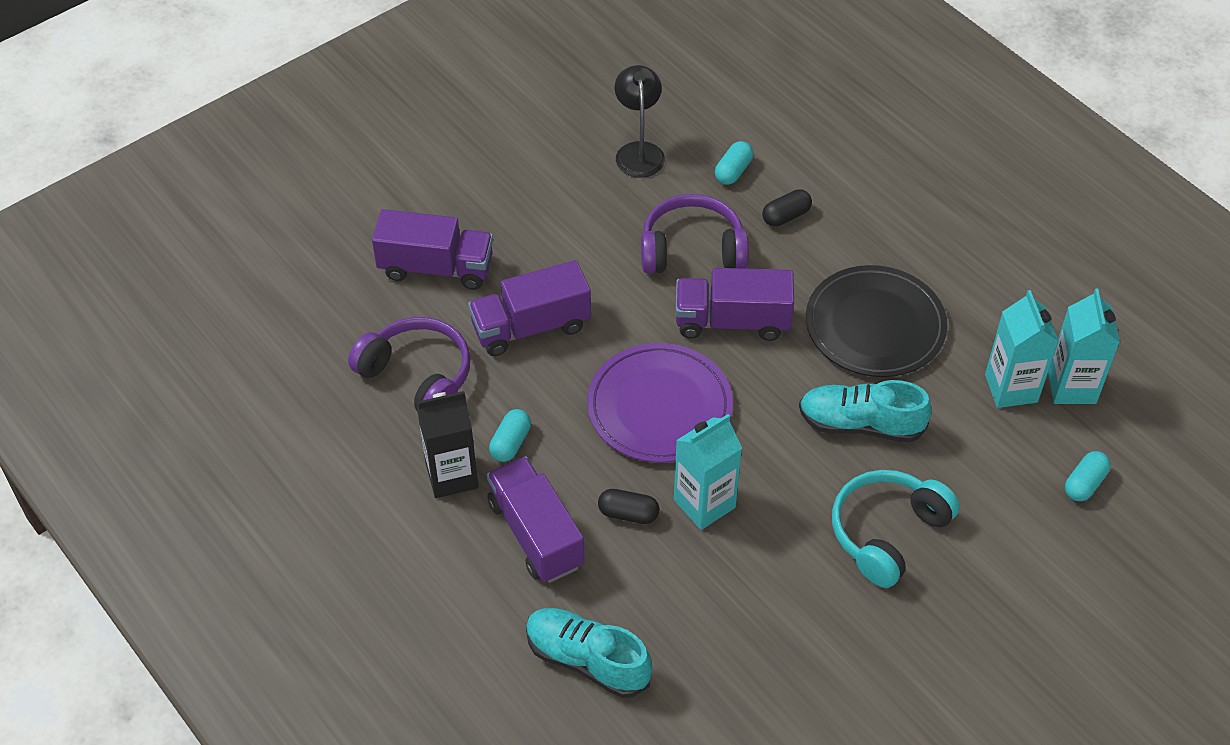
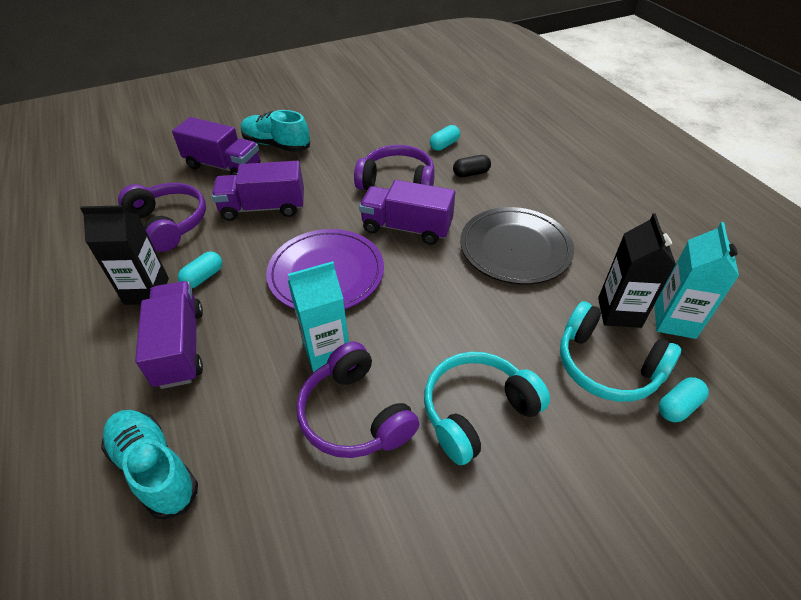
camera: 15 degrees right, 5 degrees down
(628, 514) = (261, 347): black capsule -> none
(639, 151) = (387, 127): black lamp -> none
(764, 564) = (355, 414): none -> purple headphones
(860, 424) = (481, 316): turquoise shoe -> turquoise shoe (276, 145)
(1008, 455) = (607, 365): none -> turquoise headphones
(1011, 388) = (619, 312): turquoise carton -> black carton

